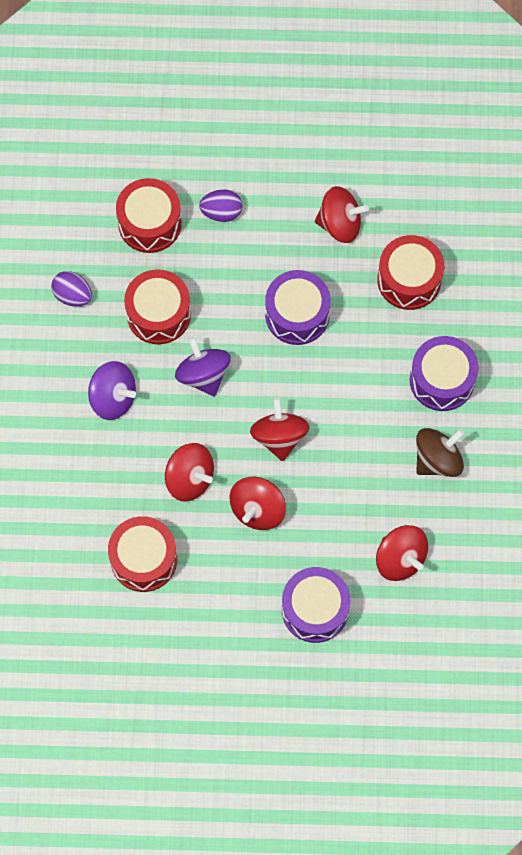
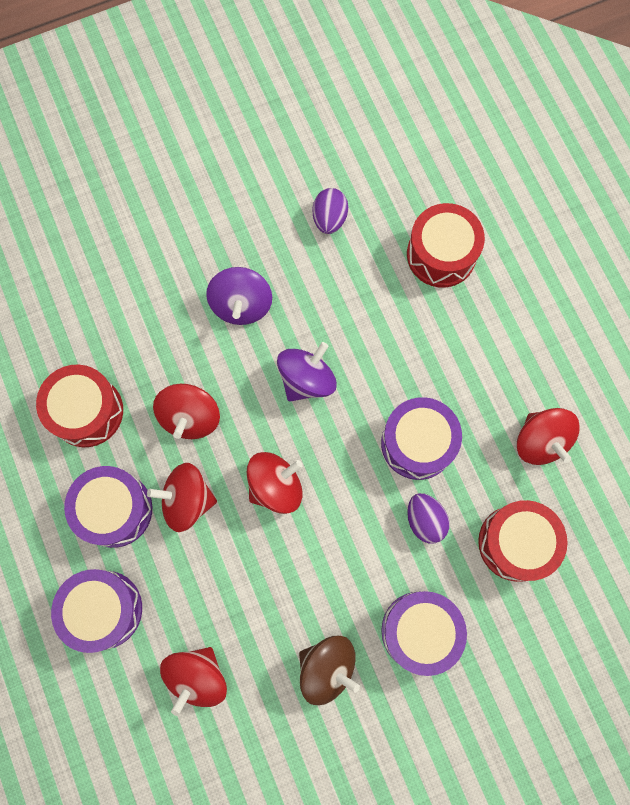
camera: 65 degrees right, 5 degrees up
(158, 314) = (350, 307): red drum -> none
(221, 212) = (489, 317): purple egg -> purple egg (425, 520)
(238, 569) = (115, 509): none -> purple drum

